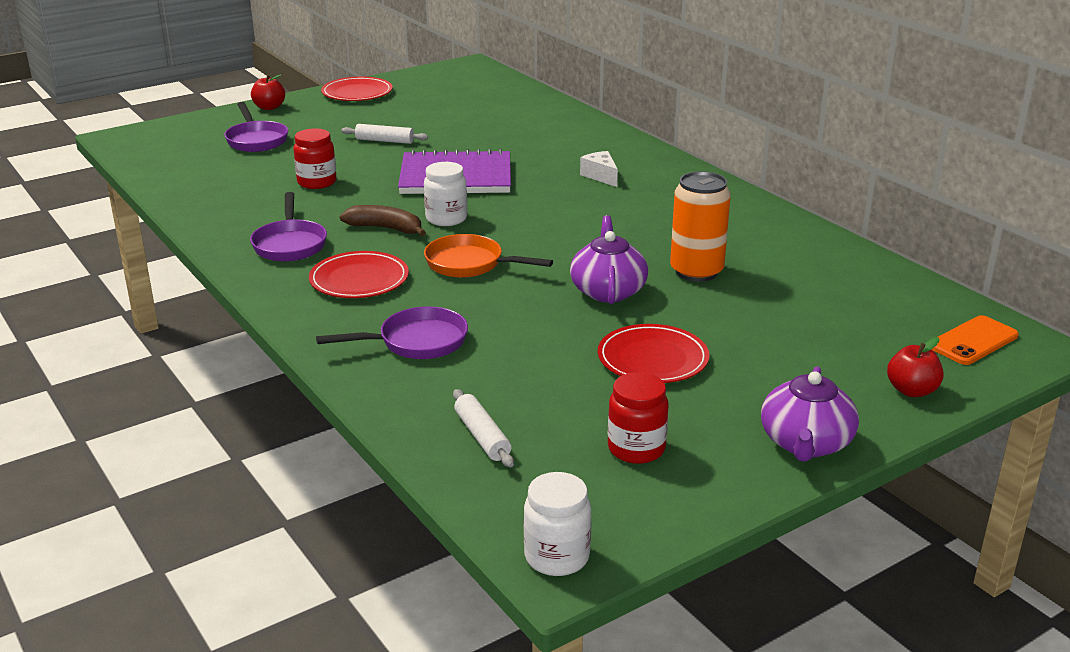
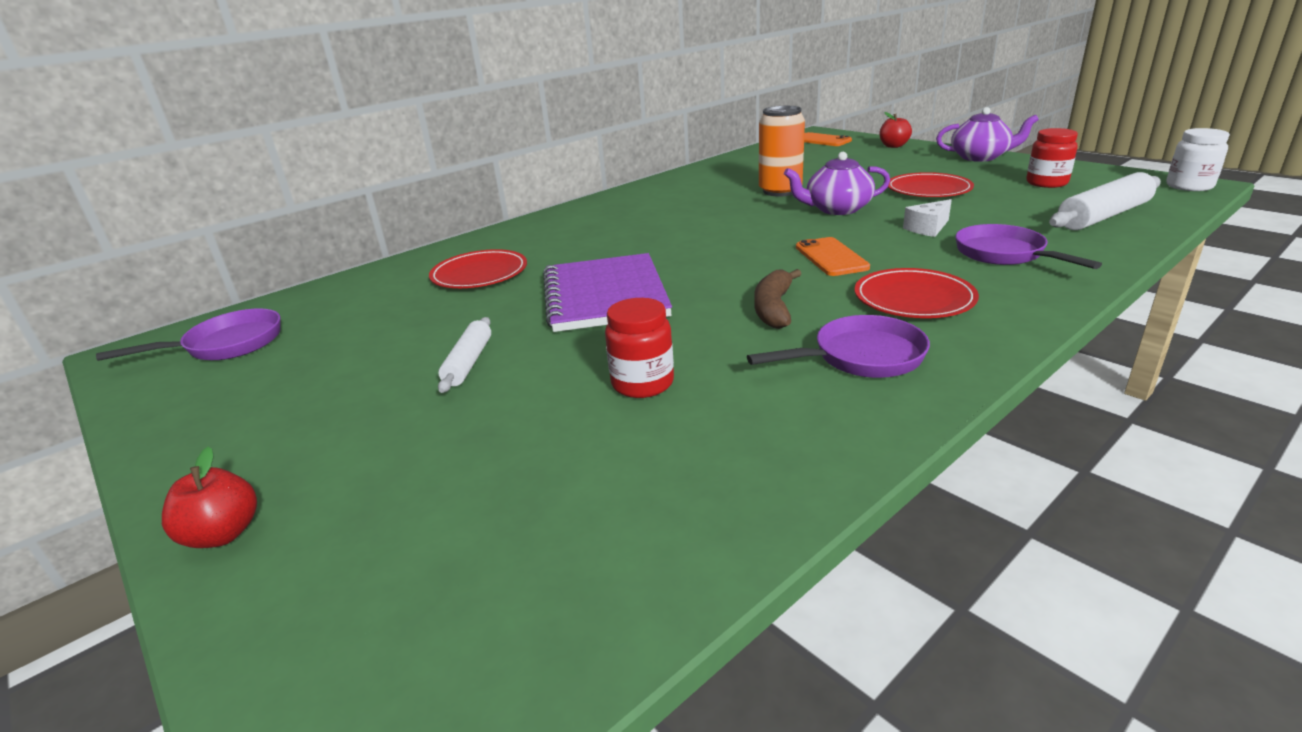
camera: 95 degrees left, 0 degrees up
(256, 140) = (436, 497): purple pan -> purple pan (227, 345)
(357, 93) = (201, 435): red plate -> red plate (479, 274)
(446, 219) = (729, 283): white jar -> none
(470, 264) = (831, 257): orange pan -> orange phone
(482, 436) = (1103, 216): white rolling pin -> white rolling pin, size x1.70
(600, 176) = (592, 235): white cheese -> white cheese (928, 228)

